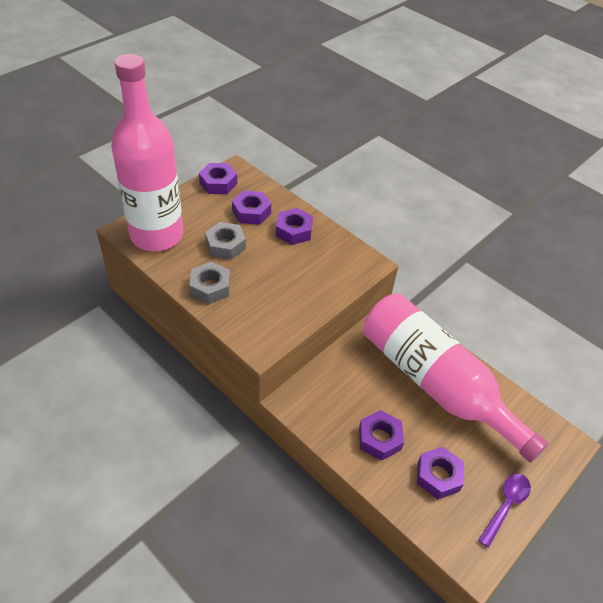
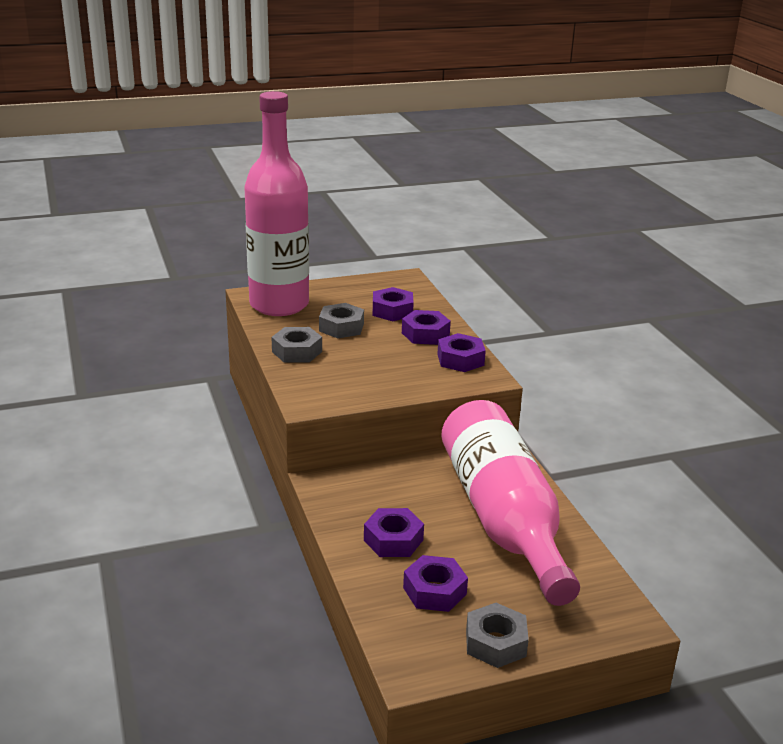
camera: 30 degrees right, 20 degrees down
(218, 183) = (377, 283): purple nut -> purple nut (460, 360)
(505, 505) = (495, 643): purple spoon -> grey nut

